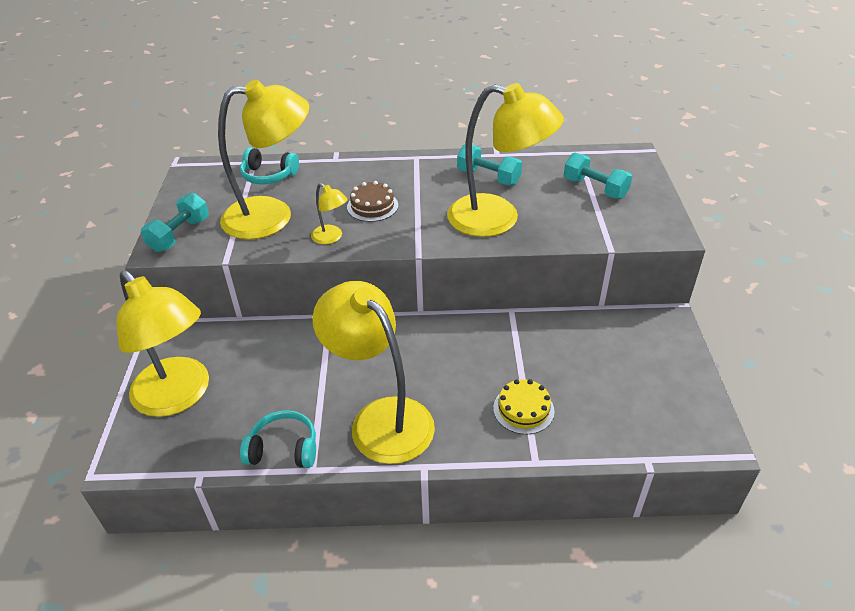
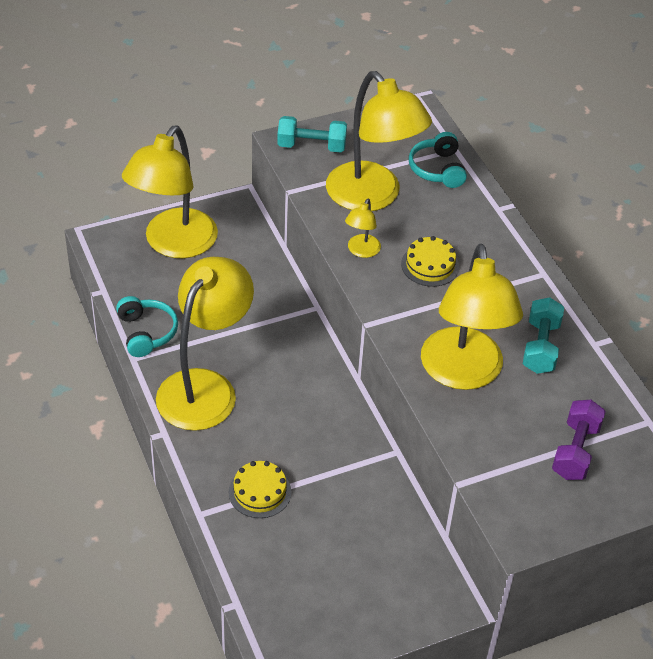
camera: 65 degrees right, 5 degrees up
(372, 206) = (430, 265): brown cake -> yellow cake
(595, 188) = (575, 451): turquoise dumbbell -> purple dumbbell

